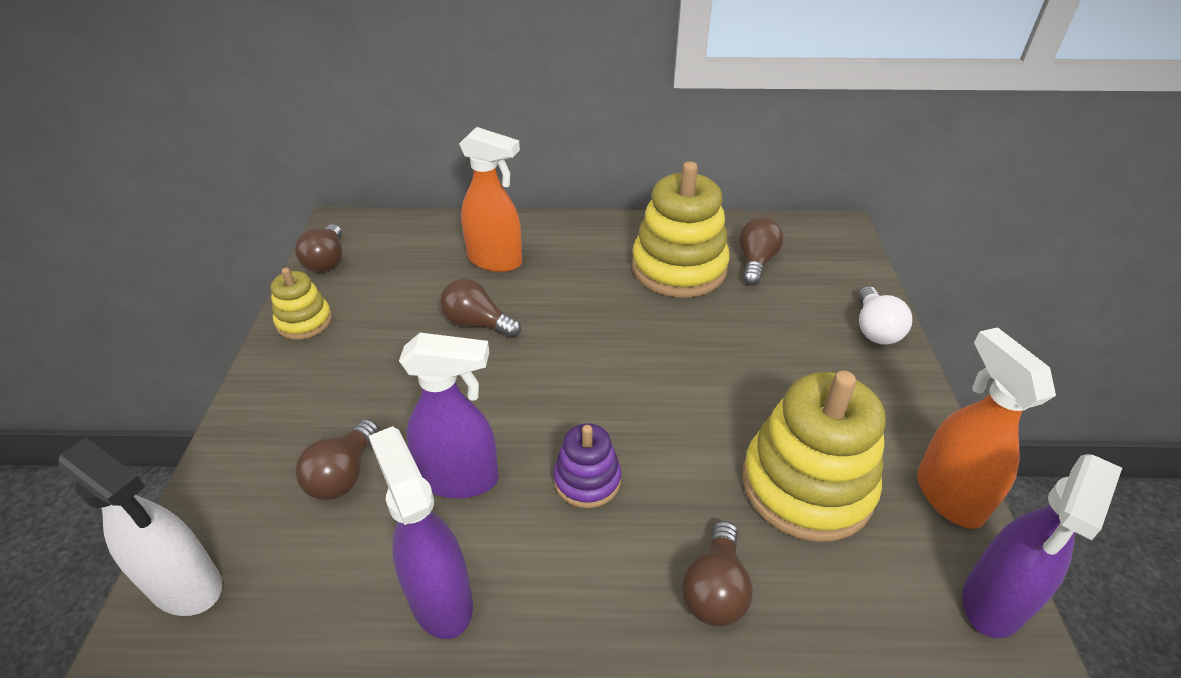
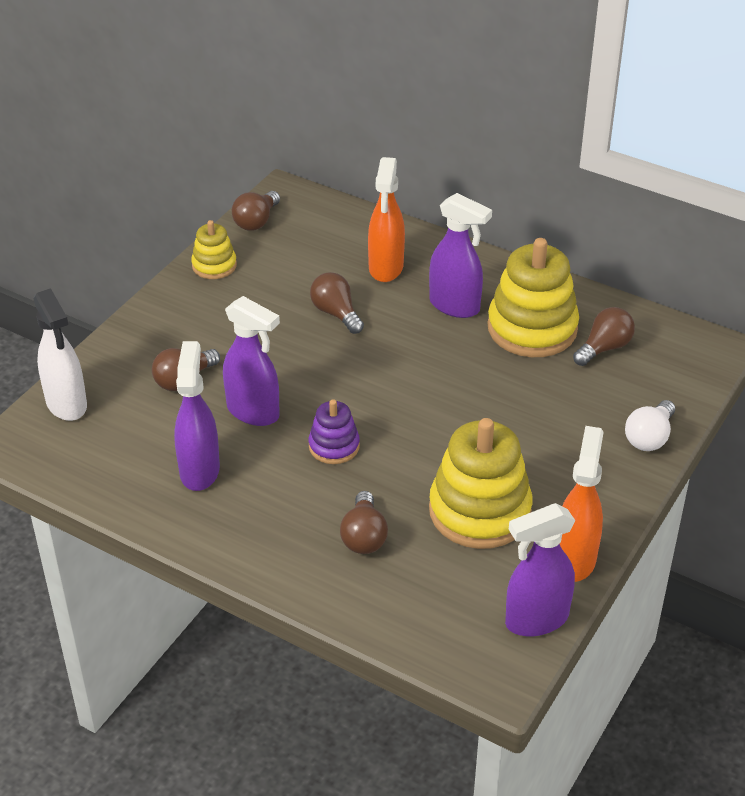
camera: 30 degrees right, 0 degrees up
(495, 261) = (386, 268): orange spray bottle -> orange spray bottle turned 45 degrees clockwise
(591, 273) = (455, 306): none -> purple spray bottle
(715, 589) = (364, 536): brown light bulb -> brown light bulb turned 45 degrees counterclockwise

